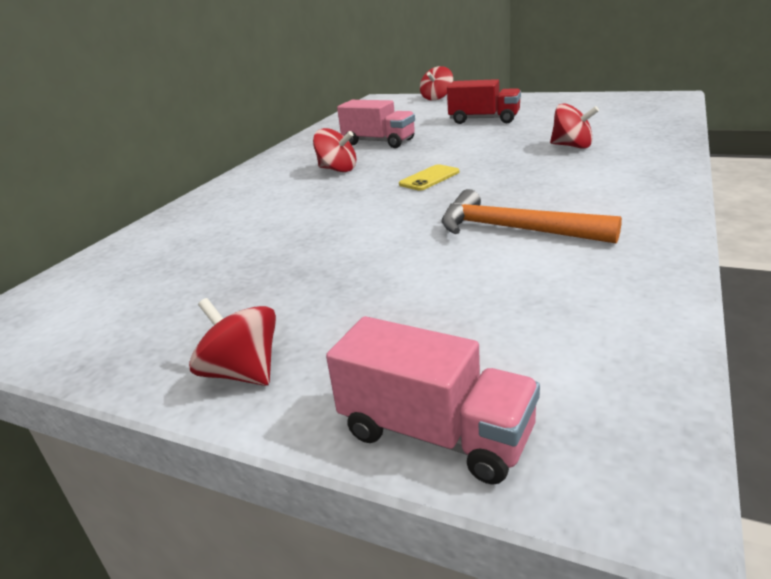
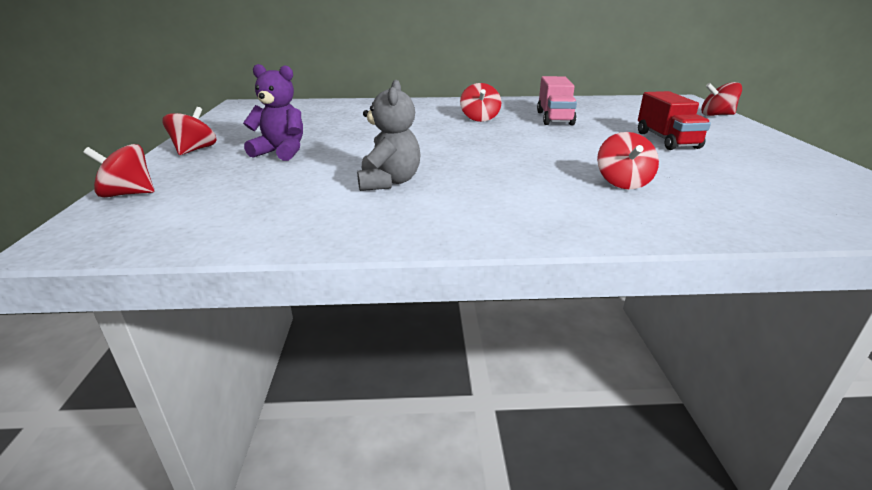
camera: 60 degrees right, 0 degrees up
(340, 291) = (281, 152): none -> purple teddy bear
(429, 178) = (482, 144): yellow phone -> none
(435, 433) = (128, 194): pink truck -> red spinning top
(513, 229) = (389, 182): orange hammer -> grey teddy bear

